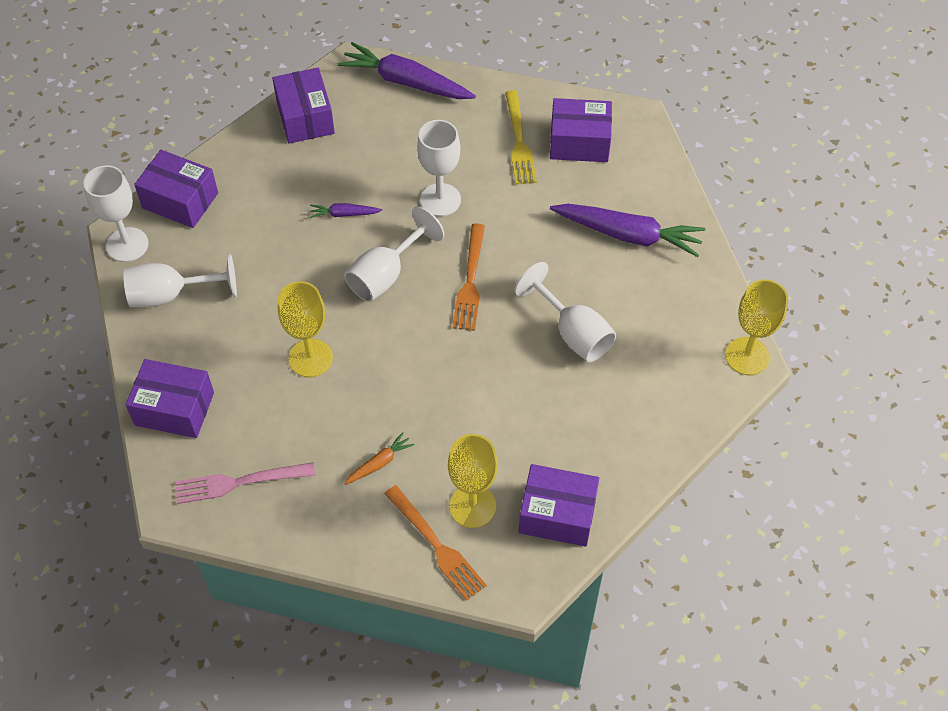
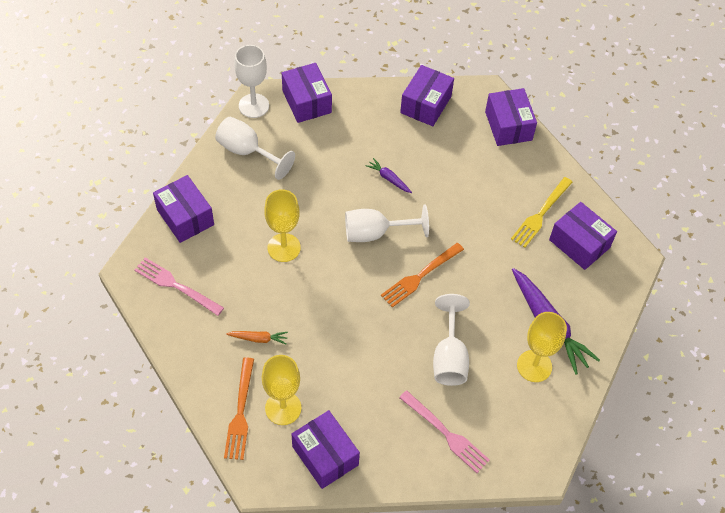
camera: 40 degrees right, 0 degrees up
(405, 82) = (508, 126): purple carrot -> purple box
(440, 200) = (454, 213): white goblet -> none
(641, 402) = (446, 433): none -> pink fork
(747, 356) = (544, 463): yellow goblet -> yellow goblet (534, 366)

